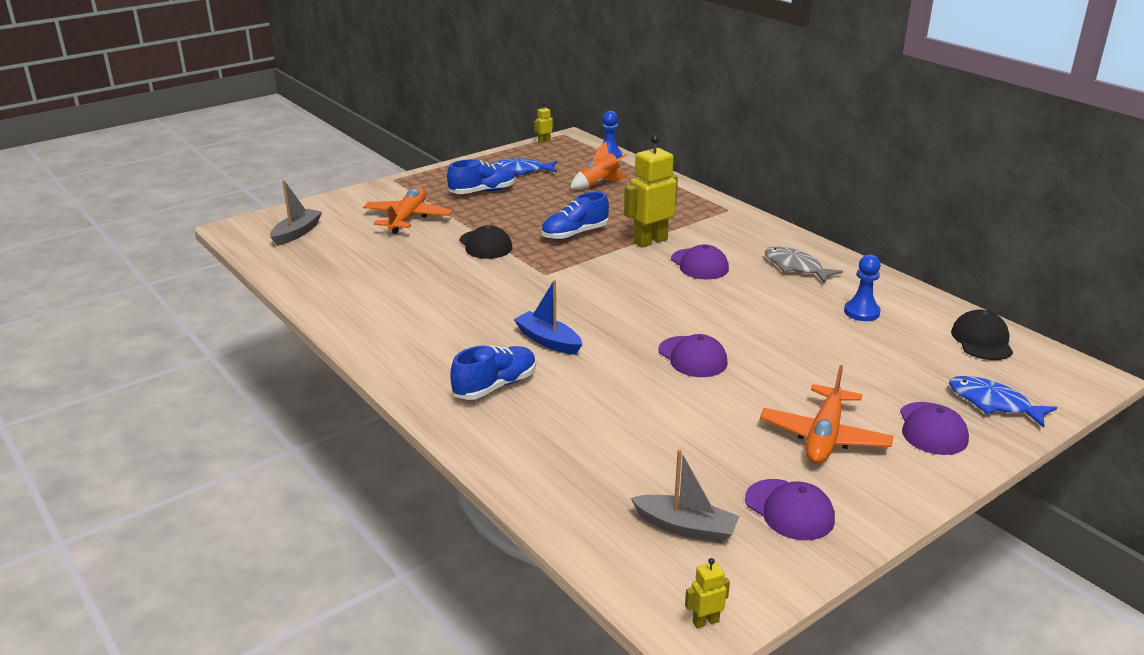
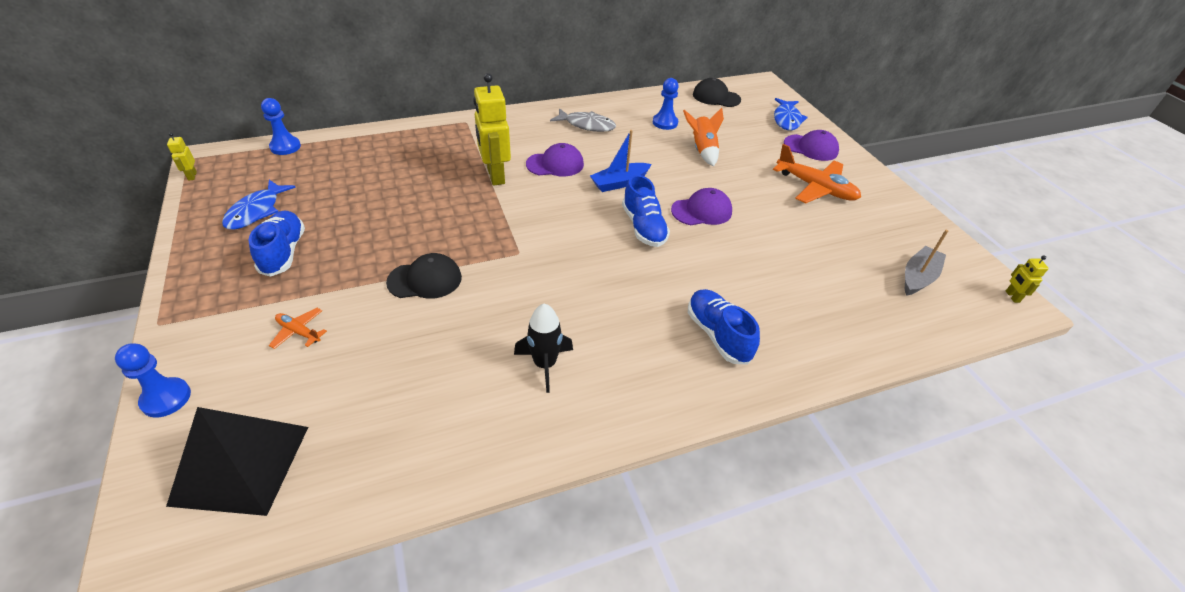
camera: 75 degrees left, 15 degrees up
(297, 233) = (241, 464): grey boat -> black pyramid
(337, 200) = (166, 398): none -> blue pawn
(407, 218) = (299, 332): orange plane -> orange plane, size x0.50
(418, 309) = (545, 364): none -> black rocket
(548, 341) = (649, 282): blue boat -> blue boat (619, 183)
(574, 234) = (447, 214): blue shoe -> blue shoe (643, 227)
(599, 184) = (348, 171): orange rocket -> orange rocket (702, 150)
(789, 510) = (895, 227): purple cap -> none
(796, 267) = (586, 125): grey fish -> grey fish turned 135 degrees counterclockwise
(993, 403) = (786, 119): blue fish -> blue fish turned 45 degrees counterclockwise

